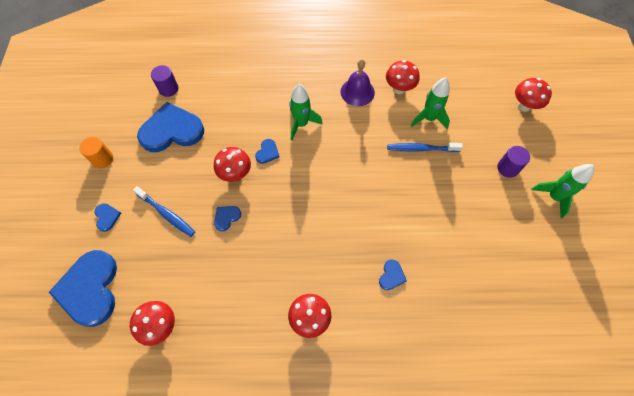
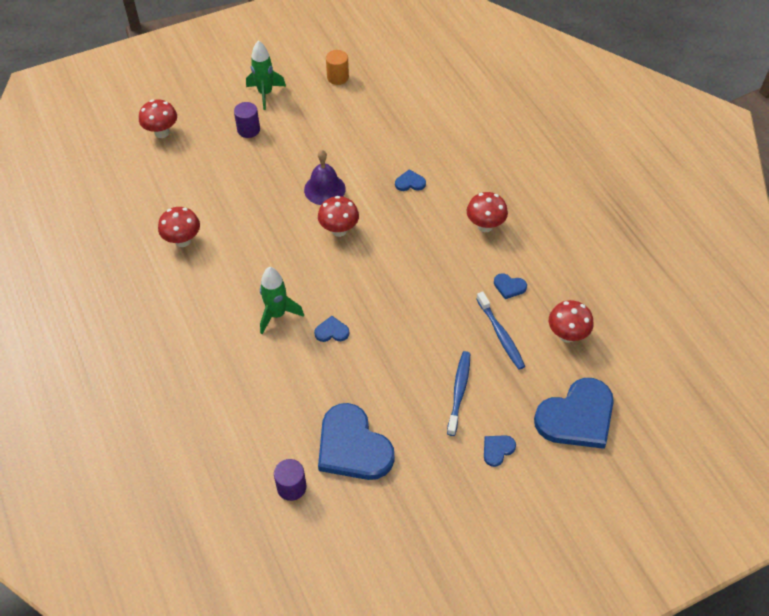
camera: 115 degrees left, 10 degrees down
(102, 159) = (432, 503): orange cylinder -> orange cylinder (338, 77)
(226, 217) = (430, 333): blue heart -> blue heart (509, 287)
(235, 174) = (375, 349): red mushroom -> red mushroom (339, 230)
(357, 92) = (204, 278): purple bell -> purple bell (324, 189)
(421, 149) = (258, 199): blue toothbrush -> blue toothbrush (501, 335)
(429, 118) = (214, 203): green rocket -> none

